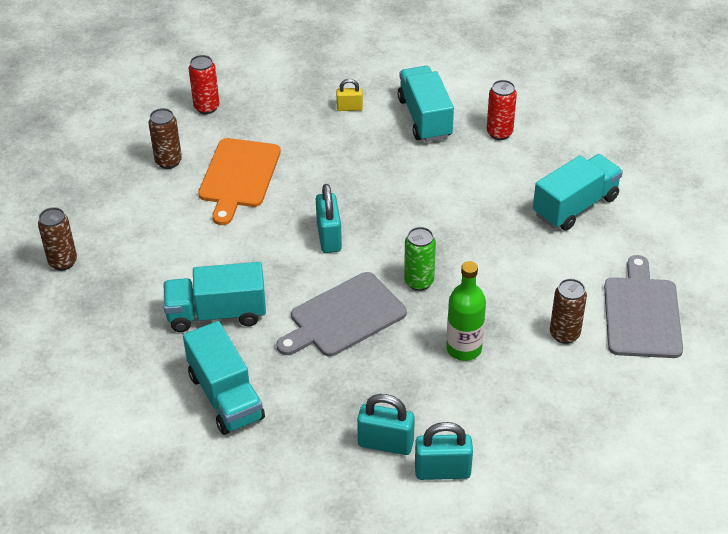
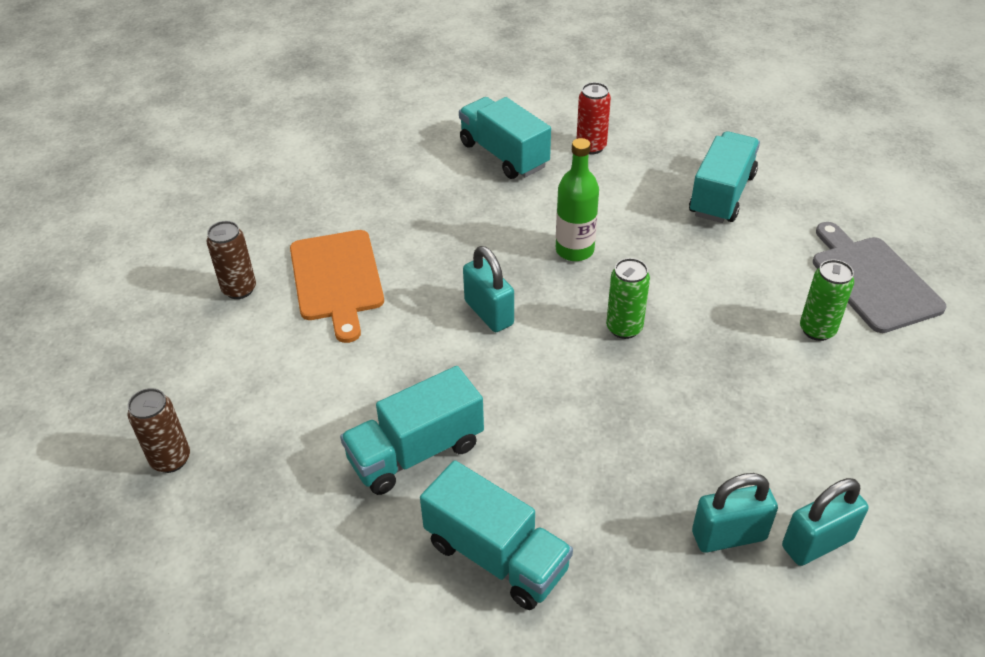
camera: 25 degrees left, 0 degrees up
(206, 107) = (249, 215): red can -> none
(344, 317) = (570, 399): grey cutting board -> none
(349, 108) = (415, 168): yellow padlock -> none
(464, 348) = (728, 385): green bottle -> green bottle (574, 250)
(564, 334) = (817, 330): brown can -> green can

